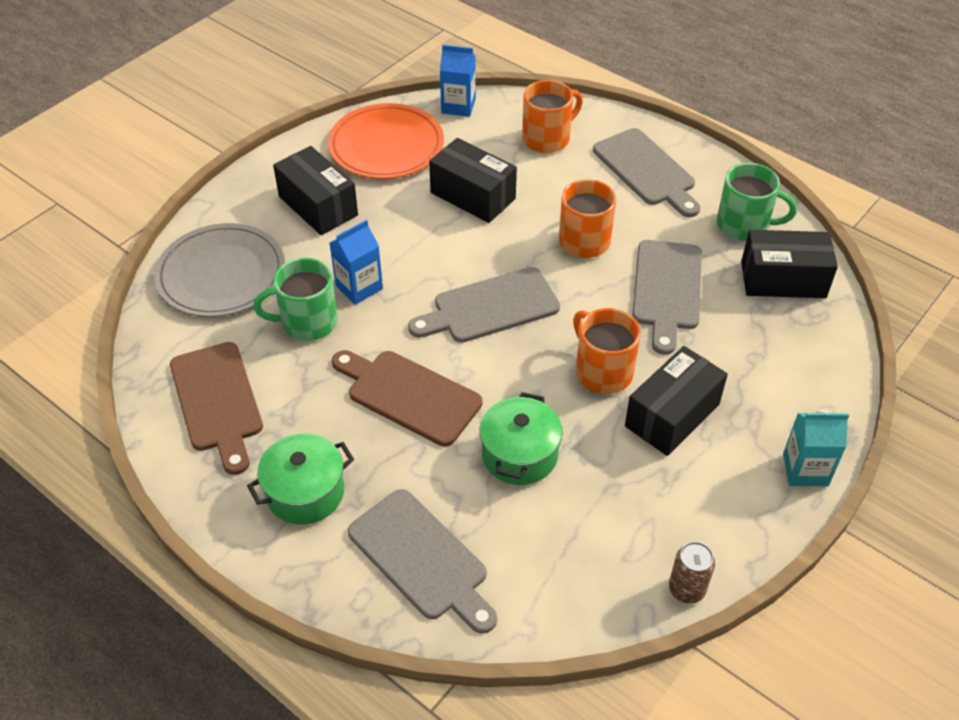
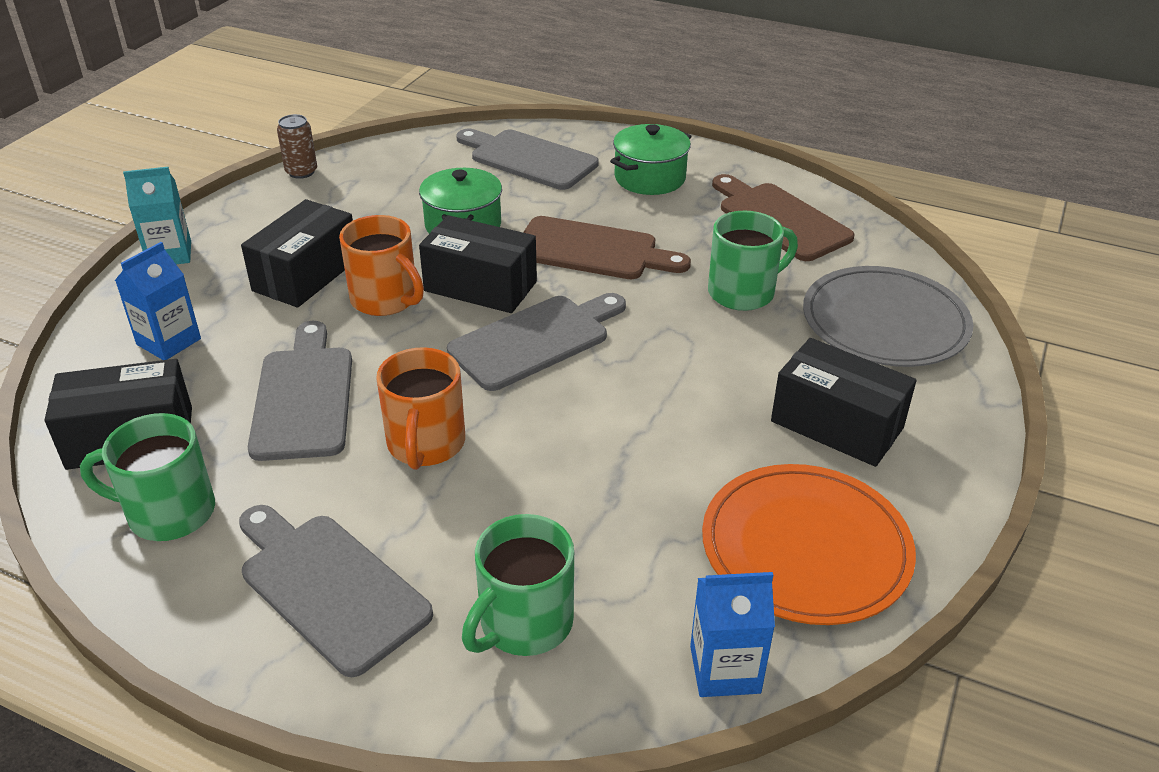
camera: 165 degrees right, 10 degrees down
(359, 287) = (708, 335): blue carton -> blue carton (168, 341)
(472, 196) = (617, 482): black box -> black box (480, 286)
(547, 138) = (524, 623): orange mug -> green mug

